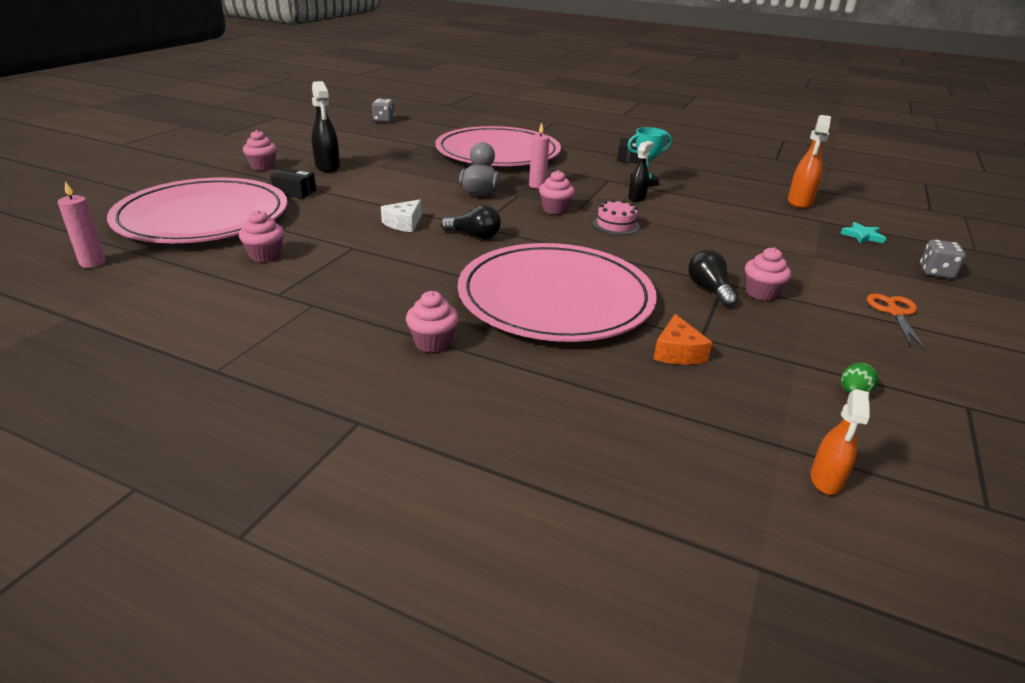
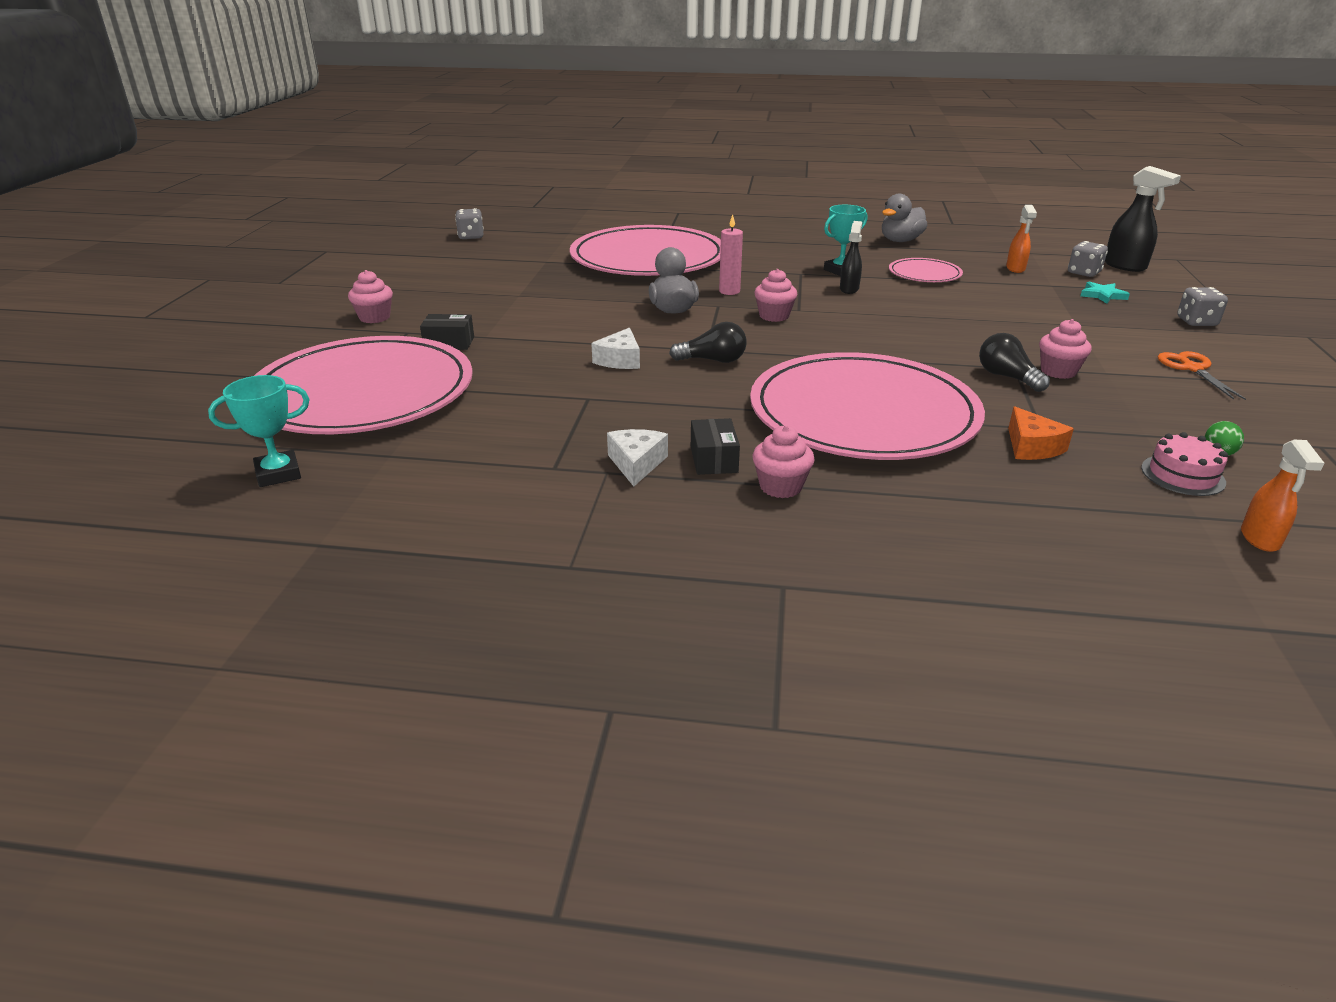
camera: 15 degrees left, 0 degrees up
(92, 263) = (278, 474): pink candle -> turquoise trophy
(265, 255) = (492, 426): pink cupcake -> none
(328, 167) = (459, 306): black spray bottle -> black spray bottle (1125, 266)
(340, 303) = (636, 464): none -> white cheese
(616, 225) = (854, 323): pink cake -> pink cake (1182, 475)
(628, 158) = (799, 244): black box -> black box (713, 459)
(713, 195) = (924, 274): none -> pink plate
(717, 166) = (900, 241): none -> grey duck
(799, 202) = (1015, 269): orange spray bottle -> orange spray bottle, size x0.65
(861, 215) = (1083, 273): none -> grey dice

